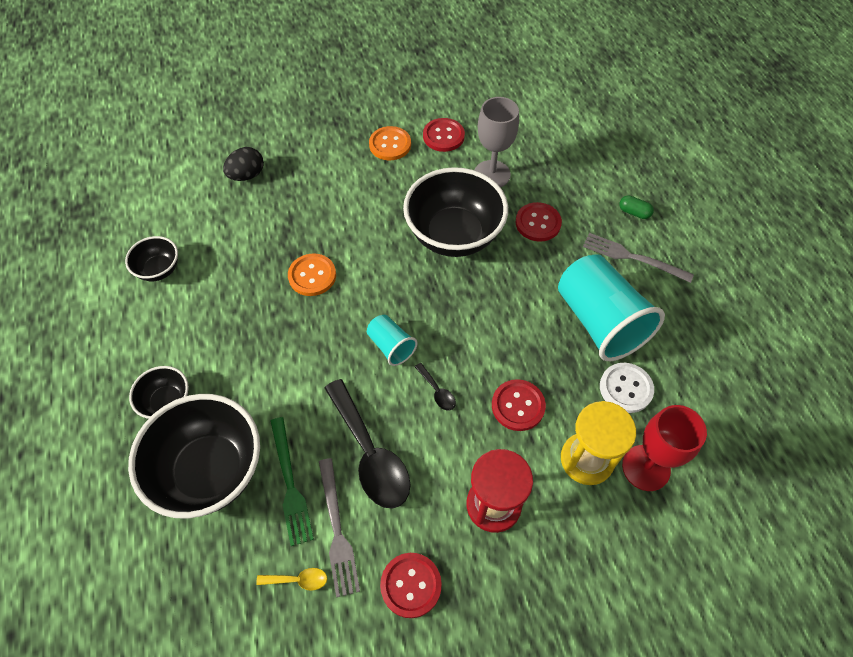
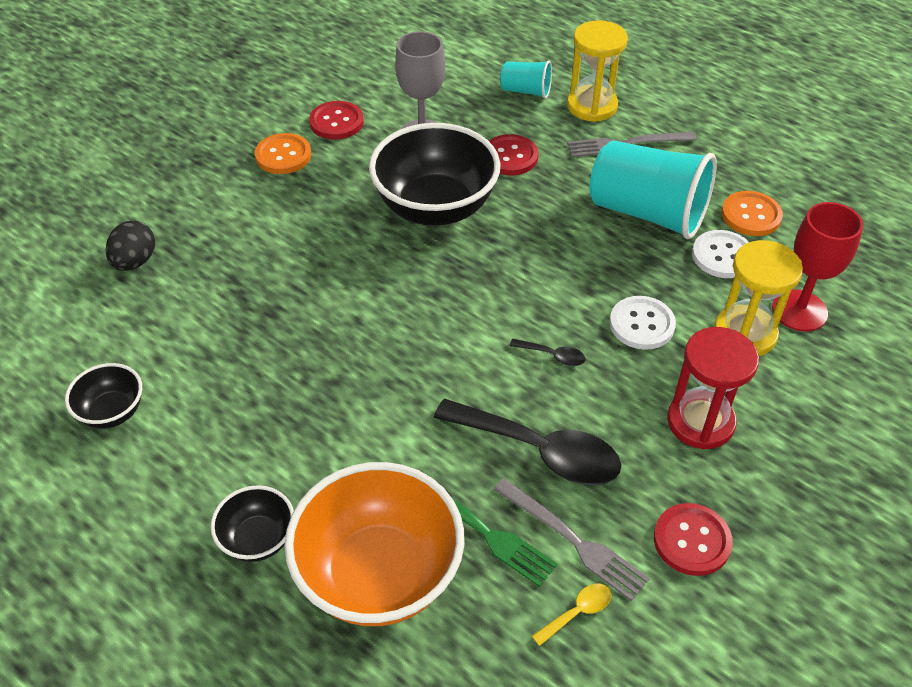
camera: 35 degrees left, 10 degrees down
(210, 471) = (379, 574): black bowl -> orange bowl
(312, 276) = (314, 321): orange button -> orange button (751, 215)
(391, 346) = (466, 341): turquoise cup -> turquoise cup (526, 91)
(518, 406) = (642, 324): red button -> white button
(634, 212) = (592, 106): green capsule -> yellow hourglass

